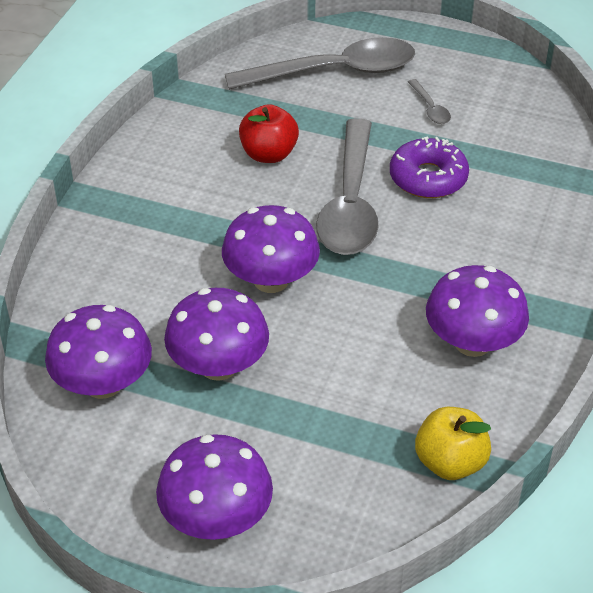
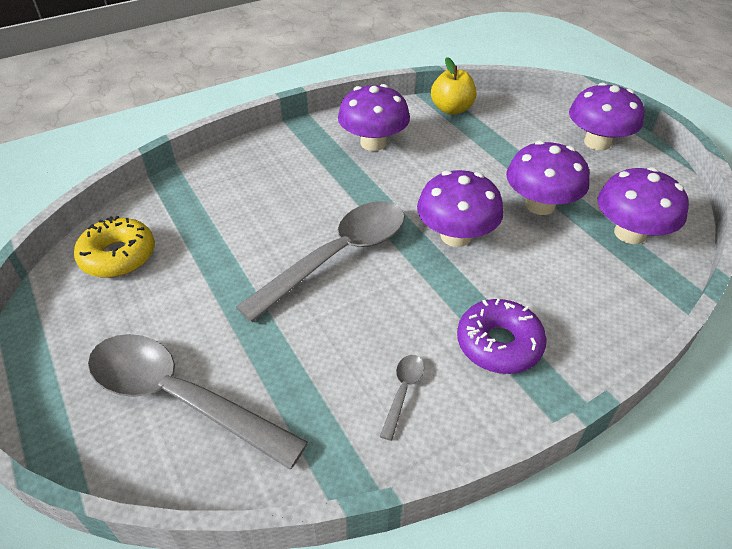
camera: 140 degrees left, 0 degrees up
(269, 154) = (350, 340): red apple -> none
(428, 178) = (259, 242): purple donut -> purple donut (499, 344)
(430, 108) = (167, 298): grey spoon -> grey spoon (403, 392)
(512, 110) = (118, 256): none -> yellow donut

